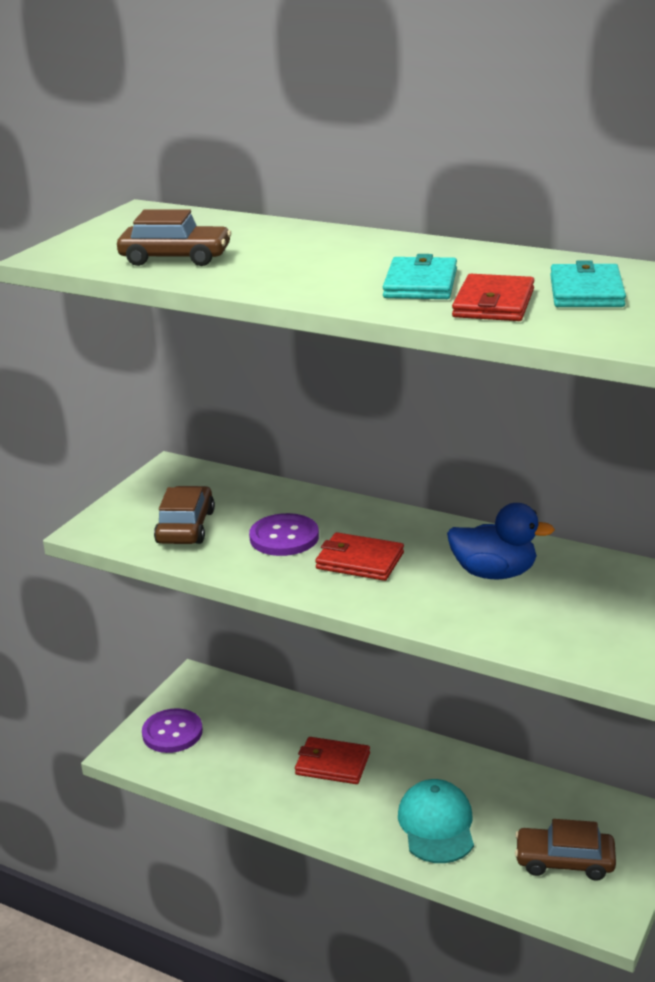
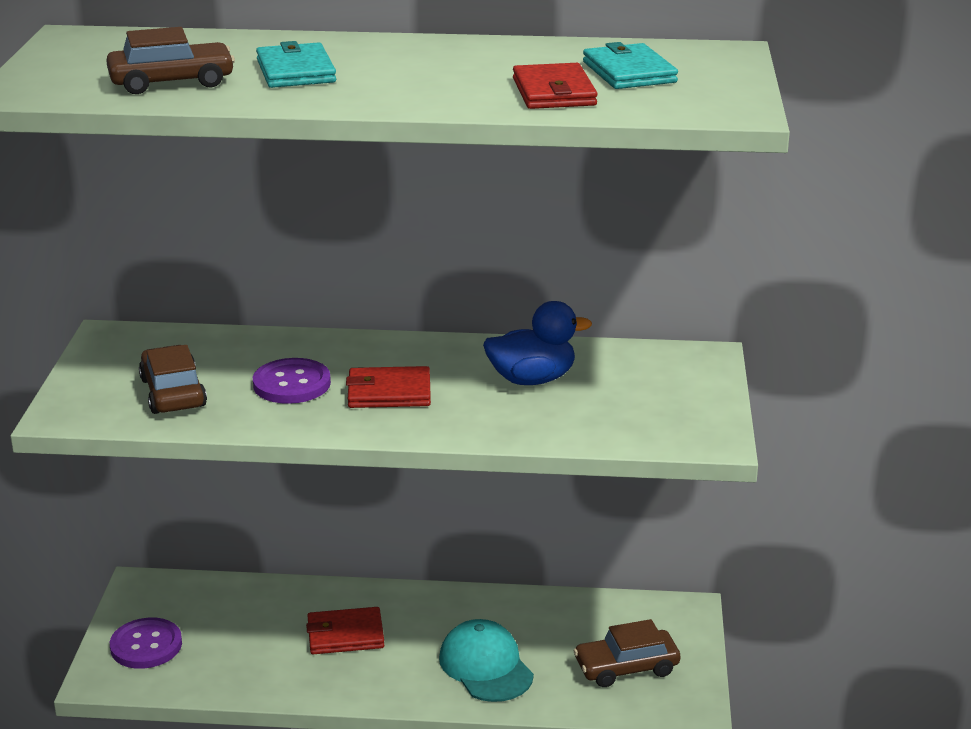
camera: 25 degrees left, 0 degrees up
(420, 284) = (463, 81): turquoise wallet -> turquoise wallet (296, 71)

